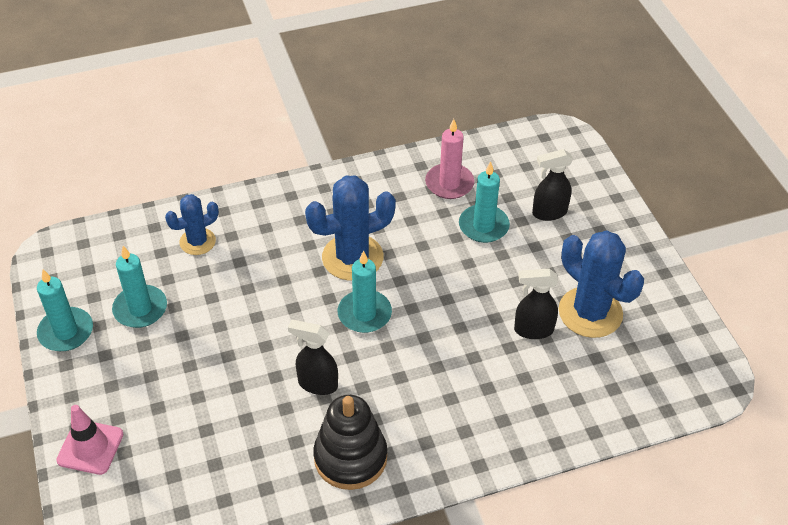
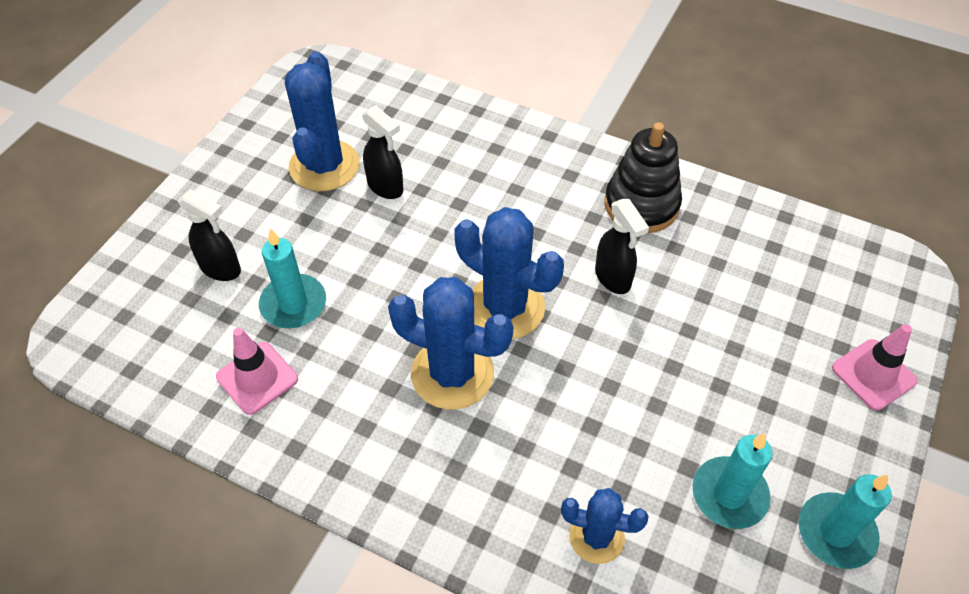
camera: 135 degrees left, 5 degrees up
(364, 314) = (505, 307): turquoise candle -> blue cactus
(449, 183) = (257, 378): pink candle -> pink traffic cone

